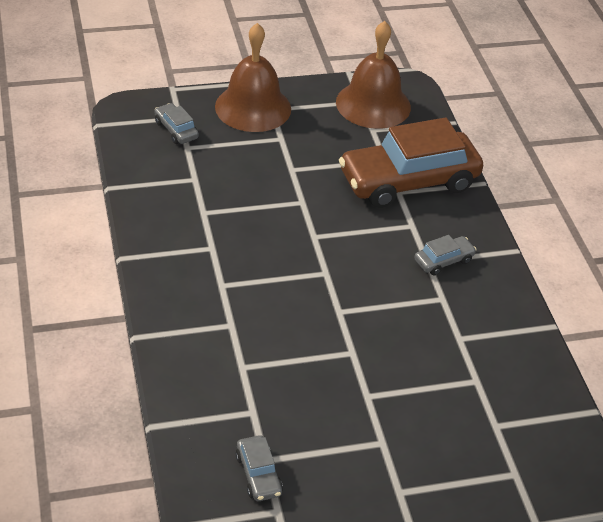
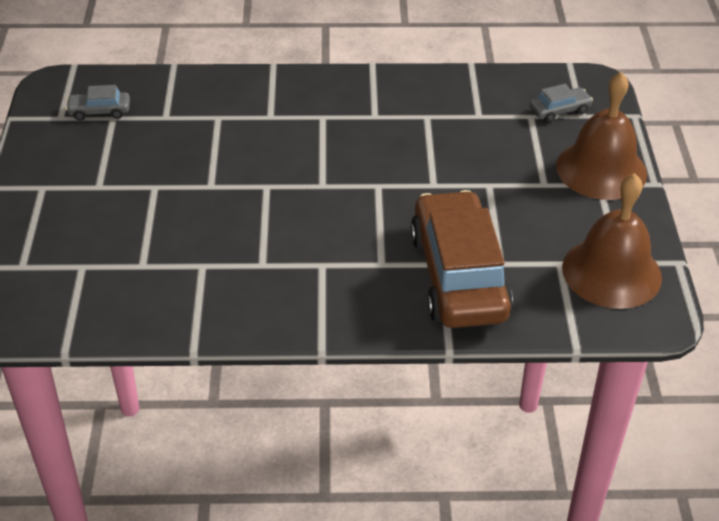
camera: 105 degrees right, 0 degrees up
(443, 261) = (318, 277): grey car -> none

